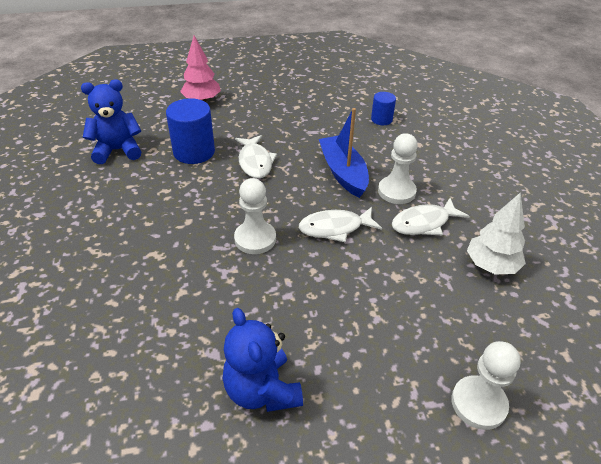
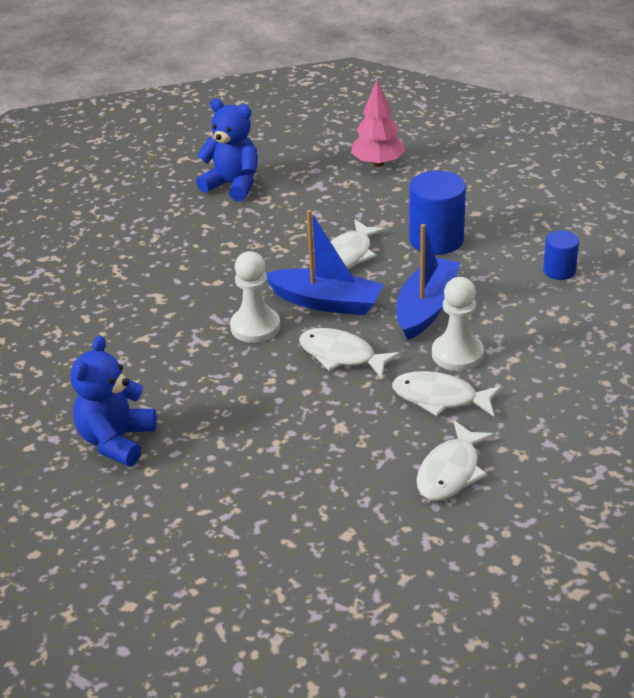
camera: 45 degrees right, 5 degrees down
(194, 152) = (301, 217): blue cylinder -> blue cylinder (436, 240)
(280, 198) = (326, 302): none -> blue boat
(478, 403) = (267, 555): white pawn -> none
(491, 265) = (451, 471): white tree -> white fish

